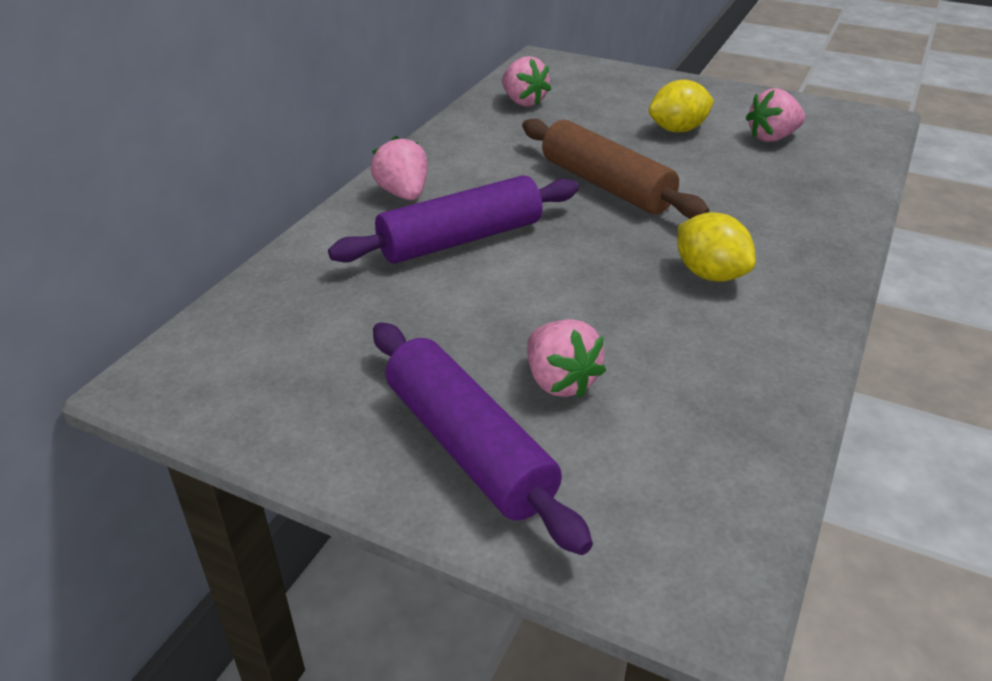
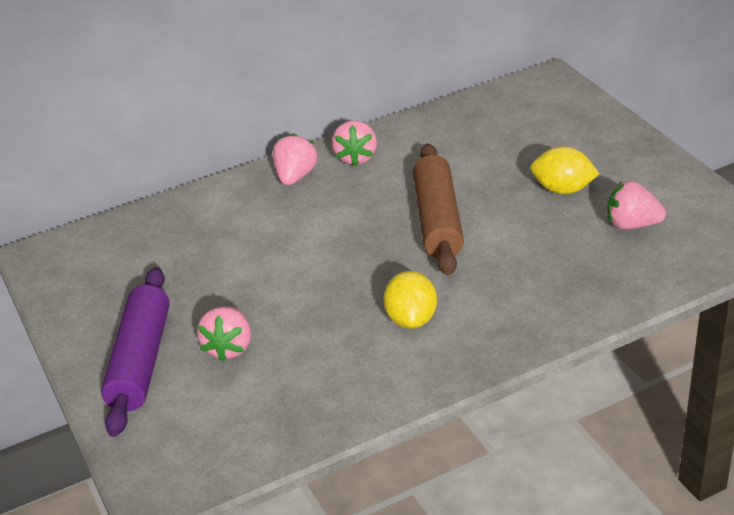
camera: 40 degrees right, 0 degrees up
(460, 239) = (289, 227): purple rolling pin -> none
(523, 102) = (477, 120): pink strawberry -> pink strawberry (356, 157)

